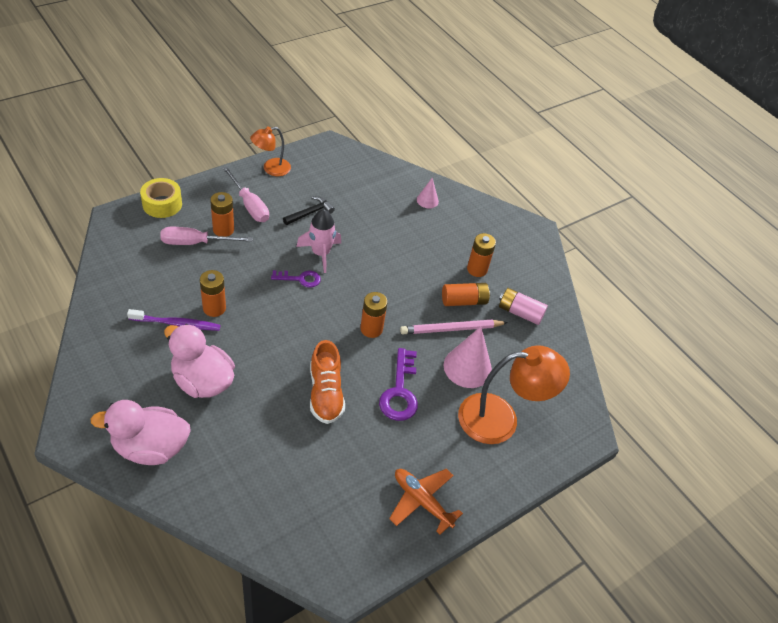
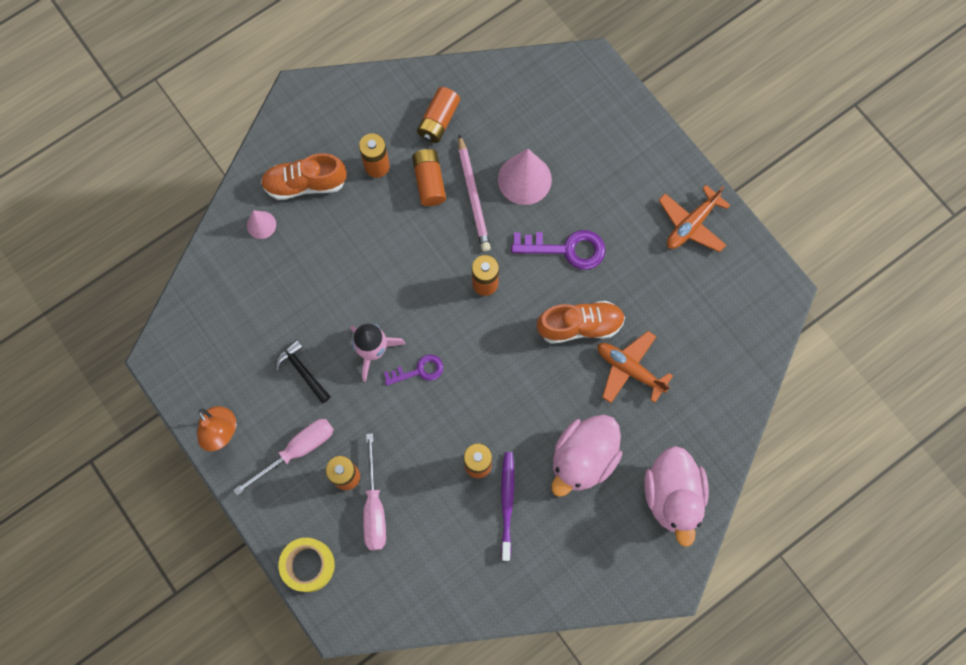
camera: 85 degrees left, 25 degrees up
(278, 428) = (629, 369): none -> orange plane
(300, 279) = (419, 370): purple key -> purple key turned 75 degrees clockwise
(460, 226) = (305, 184): none -> orange shoe
(500, 419) = (586, 148): orange lamp -> none
(520, 312) = (438, 121): pink battery -> orange battery

